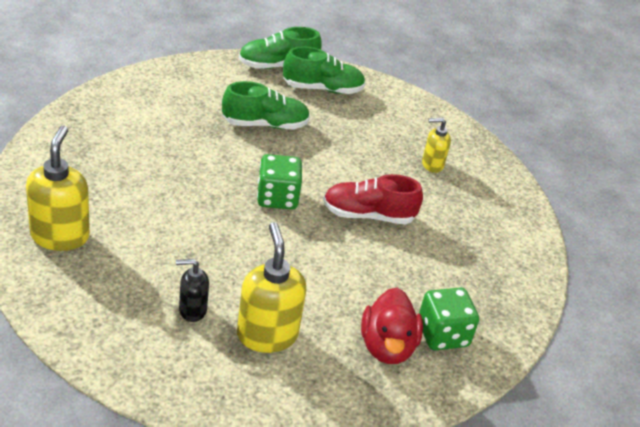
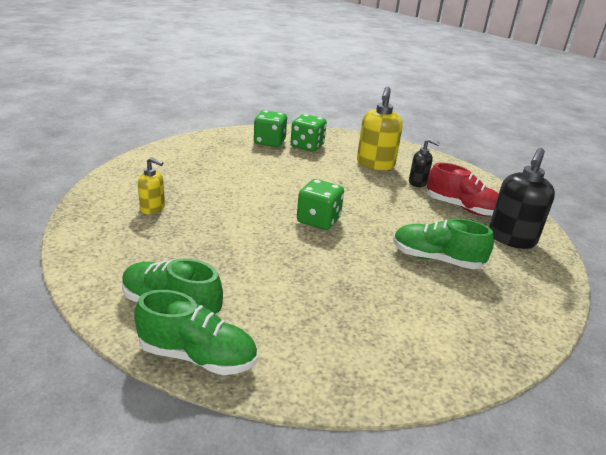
camera: 150 degrees left, 10 degrees down
(60, 236) = (511, 239): yellow soap dispenser -> black soap dispenser
(265, 124) = (281, 281): green shoe -> green shoe (436, 259)
(368, 215) = (253, 194): red shoe -> red shoe (462, 208)
(387, 346) = (307, 146): red duck -> green dice

